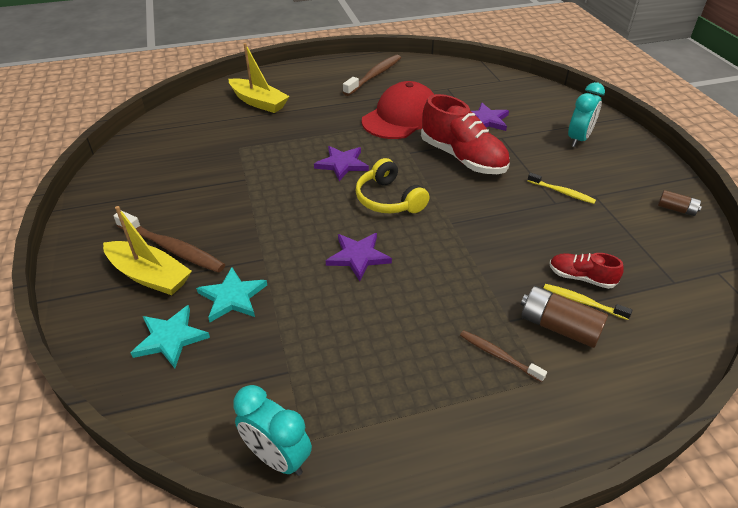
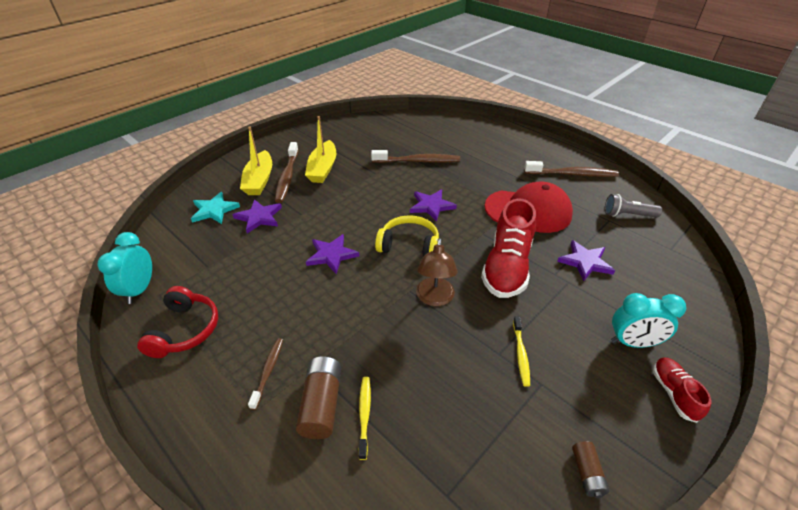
camera: 60 degrees right, 0 degrees up
(232, 297) = (259, 217): turquoise star -> purple star
(257, 144) = (418, 161): none -> brown toothbrush
(259, 102) = (467, 140): yellow boat -> yellow boat (323, 169)
(388, 199) = (409, 245): yellow headphones -> yellow headphones turned 75 degrees clockwise
(392, 418) = (185, 330): none -> red headphones
(449, 78) = (627, 215): none -> grey flashlight
(472, 211) = (434, 298): none -> brown lamp
(581, 278) = (398, 405): red shoe -> red shoe (673, 393)

